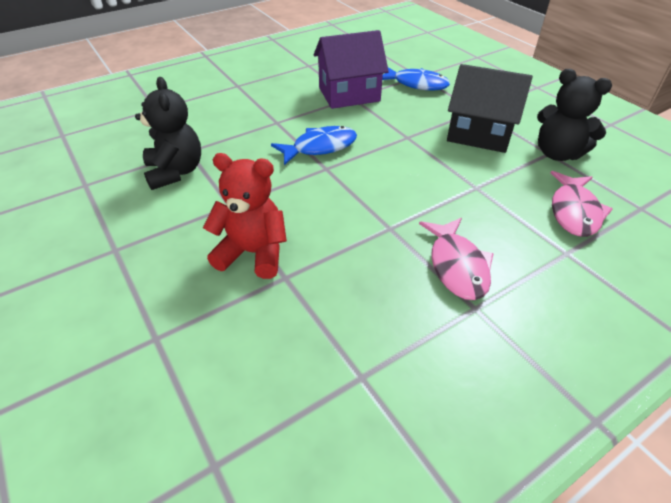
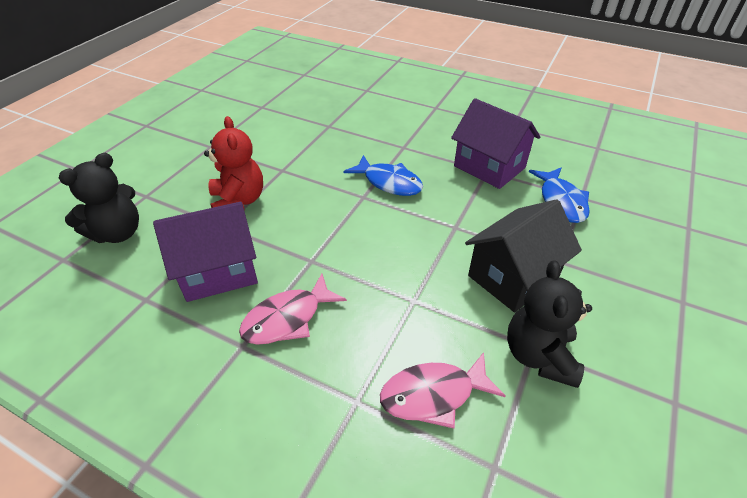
camera: 60 degrees right, 0 degrees up
(175, 172) = (300, 132): black teddy bear -> black teddy bear (118, 233)
(358, 299) = (218, 271): none -> purple house
(479, 134) = (513, 277): black house -> black house turned 60 degrees clockwise

